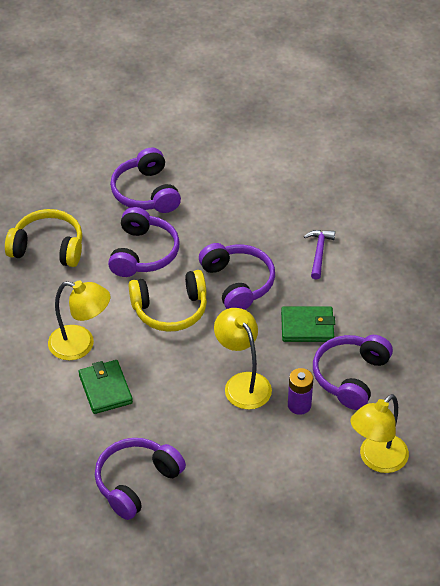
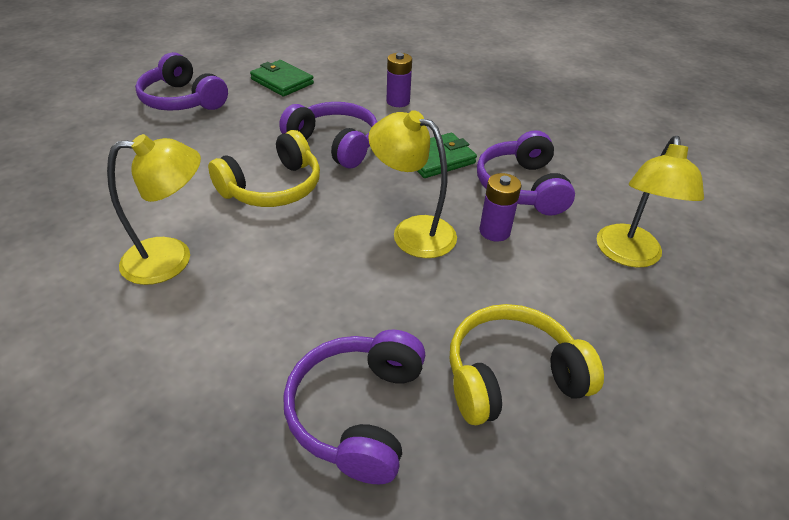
camera: 30 degrees left, 5 degrees down
(48, 247) = (79, 172): yellow headphones -> yellow headphones (511, 376)
(105, 389) = (235, 299): green wallet -> green wallet (282, 81)
(143, 253) = (208, 147): purple headphones -> none
(319, 253) = (398, 101): purple hammer -> purple battery

